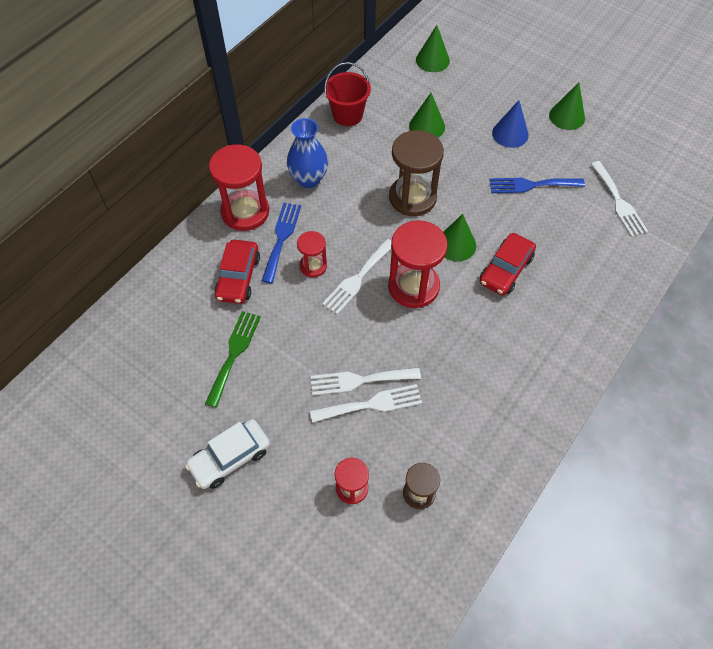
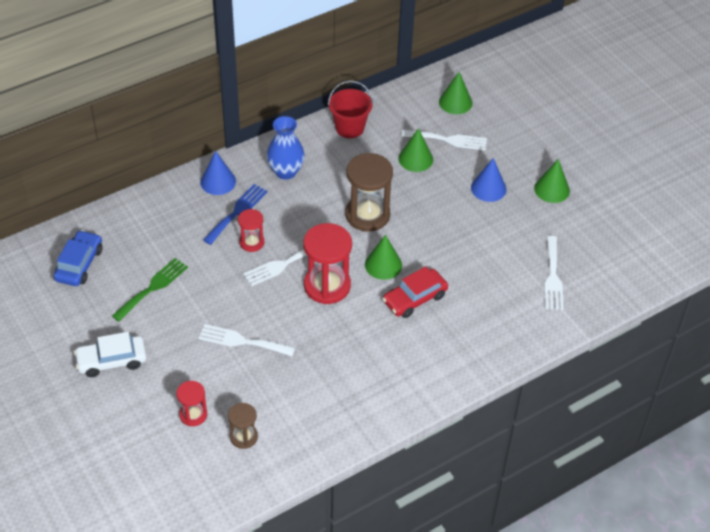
camera: 20 degrees right, 10 degrees down
(140, 355) = (79, 264): none -> blue car
(238, 277) = (186, 231): red car -> none
(245, 212) = (218, 181): red hourglass -> blue cone
(371, 404) = (242, 361): white fork -> white fork (448, 140)
(531, 185) = (481, 237): blue fork -> none

